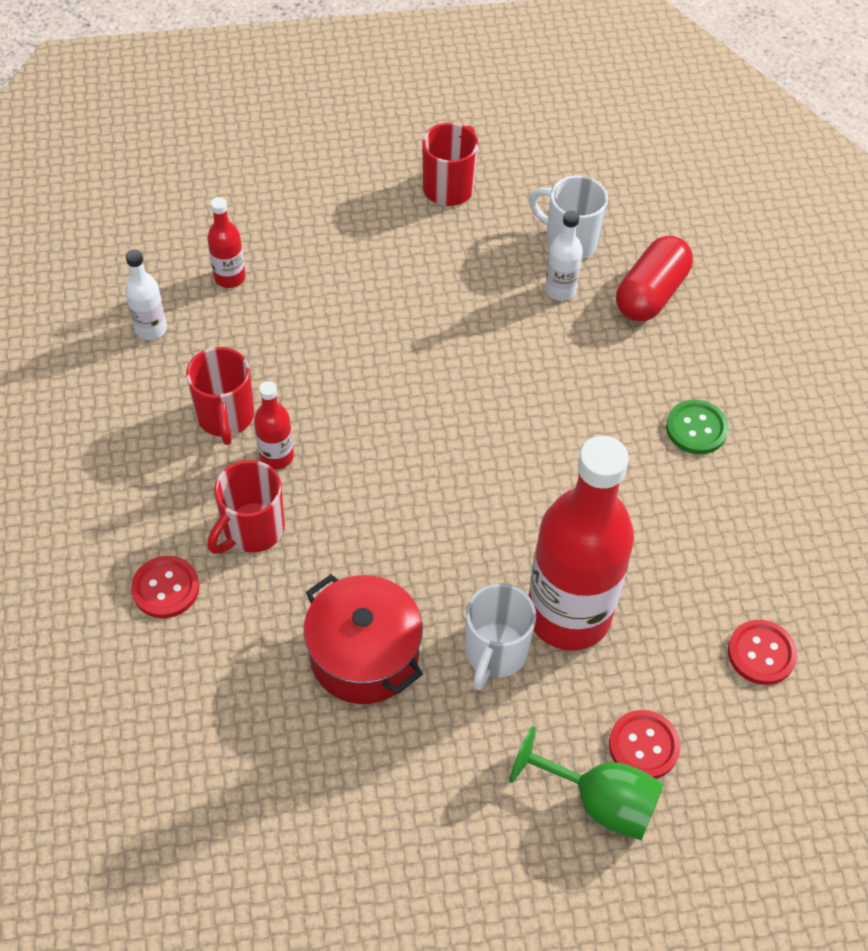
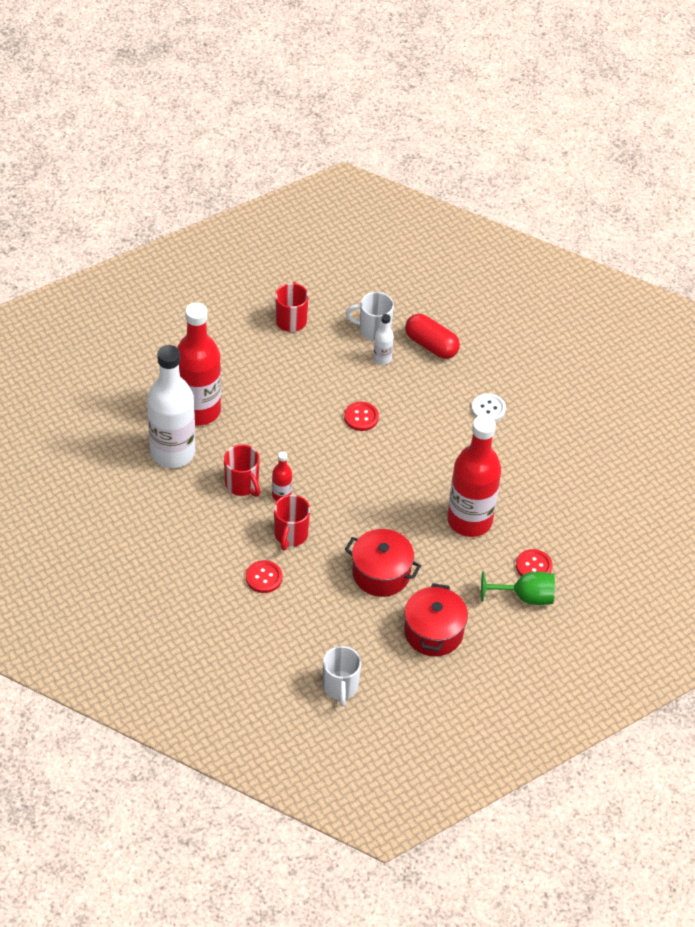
camera: 25 degrees left, 5 degrees down
(151, 329) = (172, 452): white bottle -> white bottle, size x2.33
(230, 277) = (198, 410): red bottle -> red bottle, size x2.33
(397, 806) = (433, 632): none -> red pot
(495, 653) = (443, 550): white mug -> white mug (340, 687)
(651, 294) = (431, 345): red capsule -> red capsule turned 60 degrees counterclockwise
(696, 428) = (488, 409): green button -> white button
(761, 653) = (569, 506): red button -> red button (361, 417)

